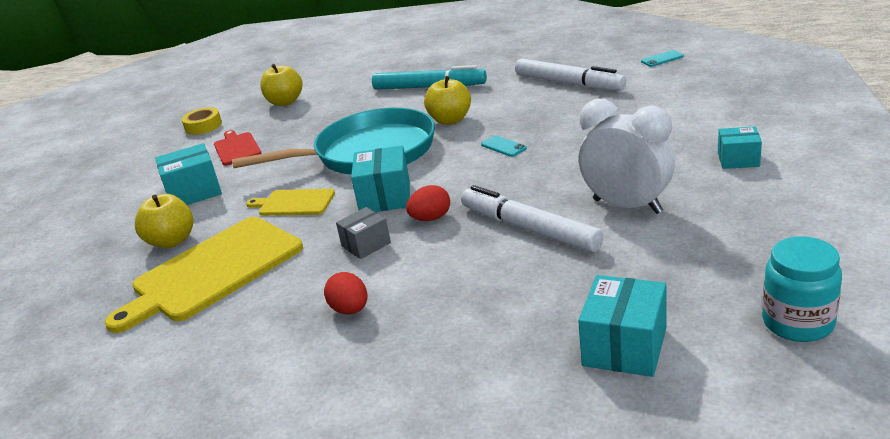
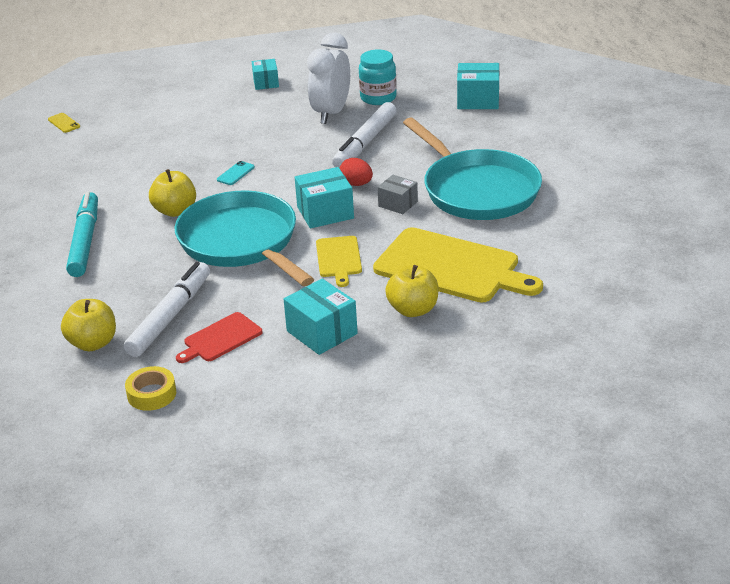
camera: 110 degrees left, 5 degrees up
(350, 310) = (477, 190): red egg -> turquoise pan
(569, 83) = (105, 161): white marker -> white marker (170, 316)
(662, 59) = (64, 123): turquoise phone -> yellow phone
(797, 323) = (442, 62): turquoise jar -> turquoise jar (378, 98)

